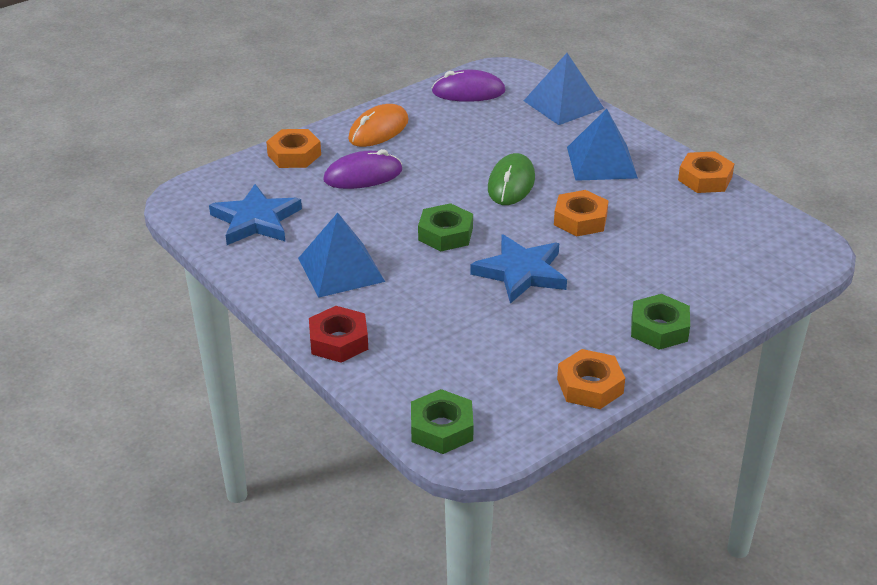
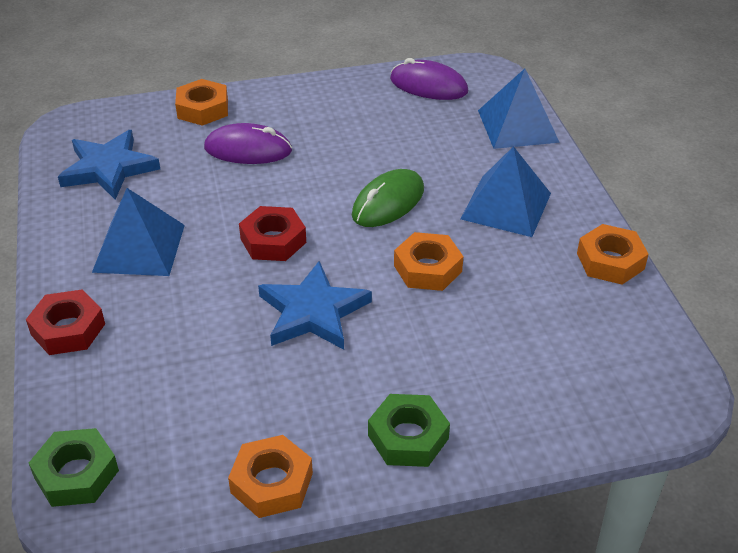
camera: 25 degrees right, 5 degrees up
(378, 130) = (304, 104): orange mouse -> none
(445, 234) = (273, 240): green nut -> red nut

